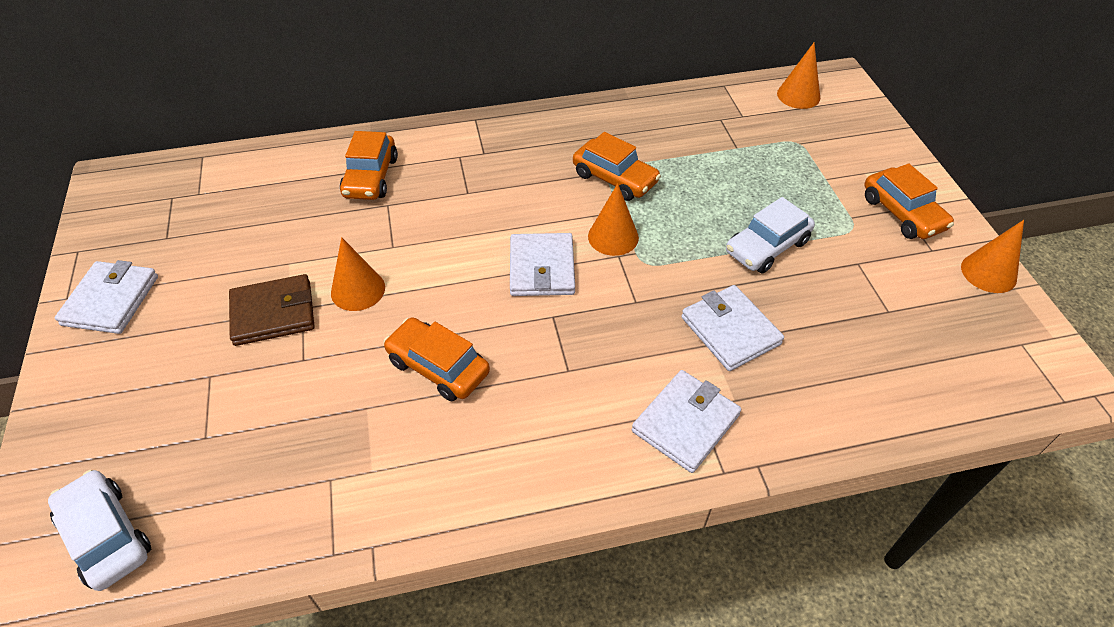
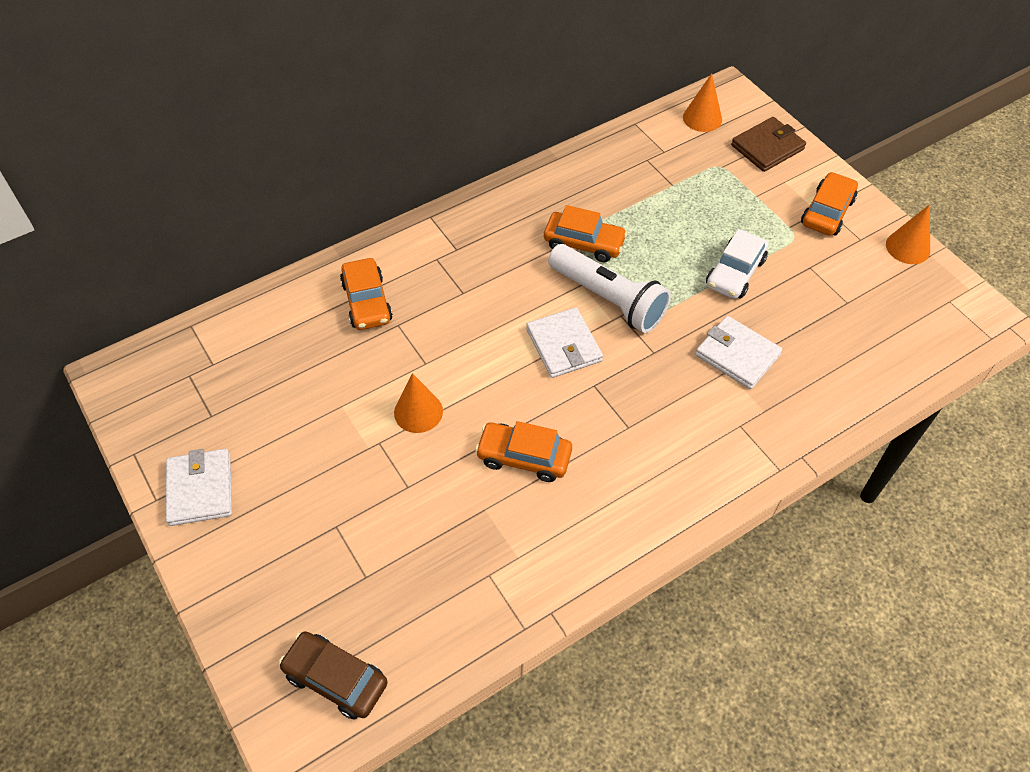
camera: 20 degrees left, 5 degrees up
(106, 536) = (336, 679): white car -> brown car
(273, 313) = (356, 455): brown wallet -> brown wallet (767, 147)
(613, 237) = (608, 299): orange cone -> white flashlight
(685, 423) = (736, 441): white wallet -> none
(902, 213) = (827, 212): orange car -> orange car turned 105 degrees counterclockwise

